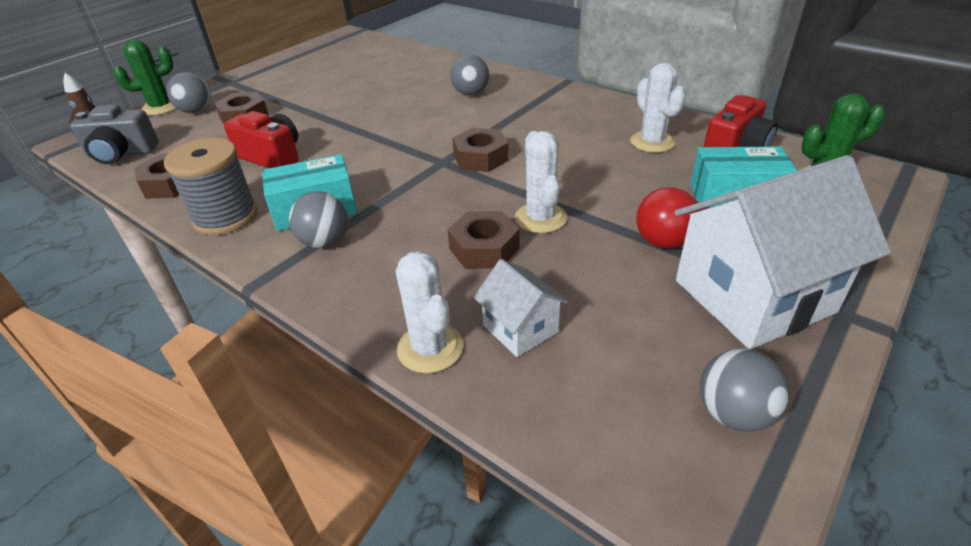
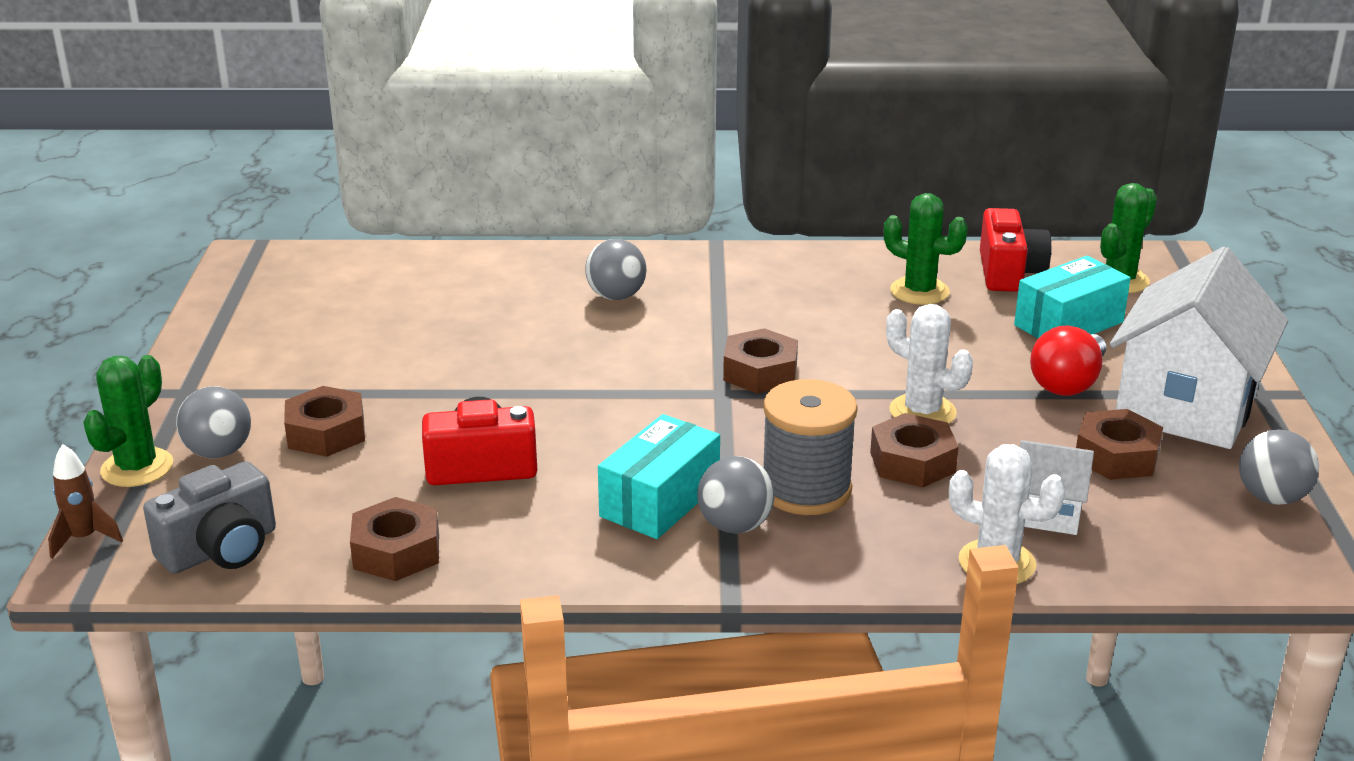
camera: 40 degrees left, 10 degrees down
(225, 217) = (560, 553): grey spool -> grey spool (806, 490)
(637, 310) = (1116, 456): none -> brown nut
(652, 142) = (919, 291): white cactus -> green cactus

